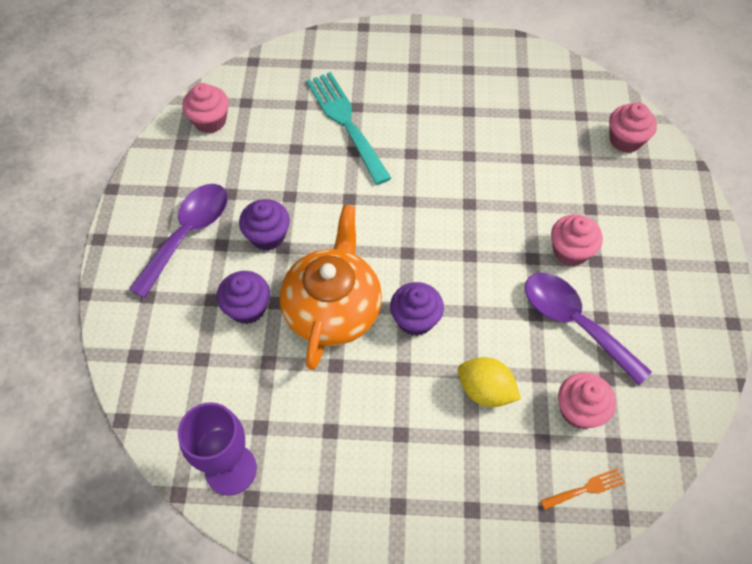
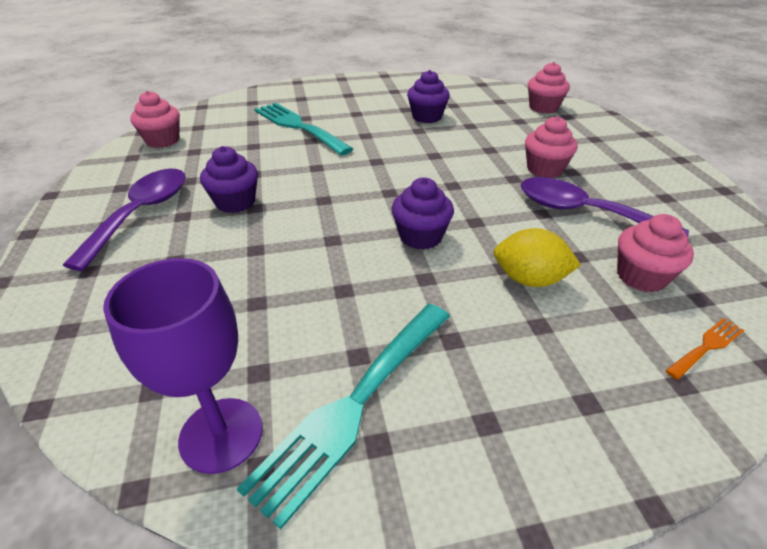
camera: 15 degrees left, 20 degrees down
(247, 308) = (221, 259): purple cupcake -> purple cupcake (427, 117)
(317, 470) = (354, 405): none -> turquoise fork
(333, 308) = (324, 243): orange teapot -> none

